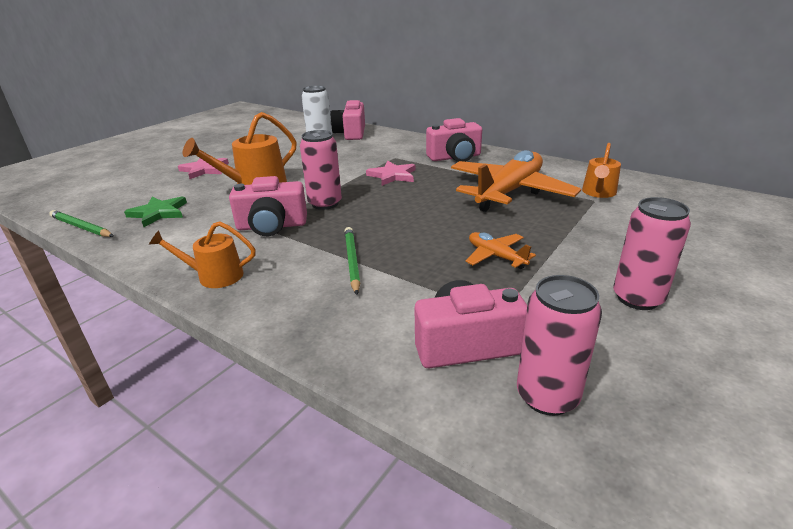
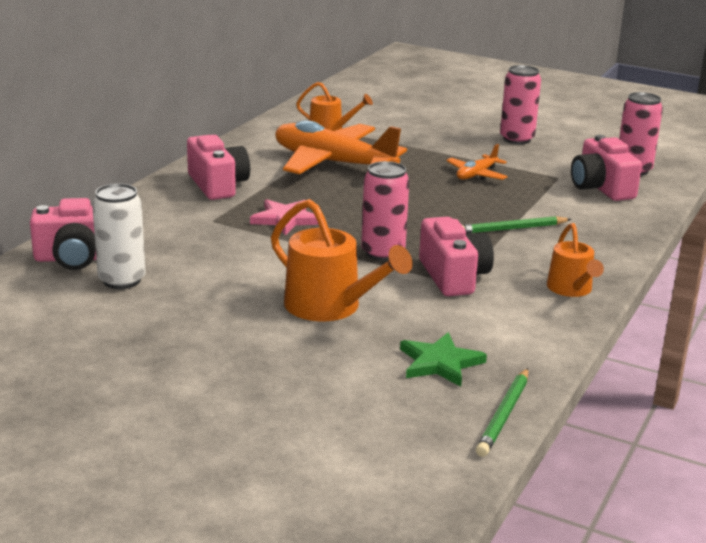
camera: 100 degrees left, 5 degrees down
(204, 169) = (259, 366): pink star -> none

